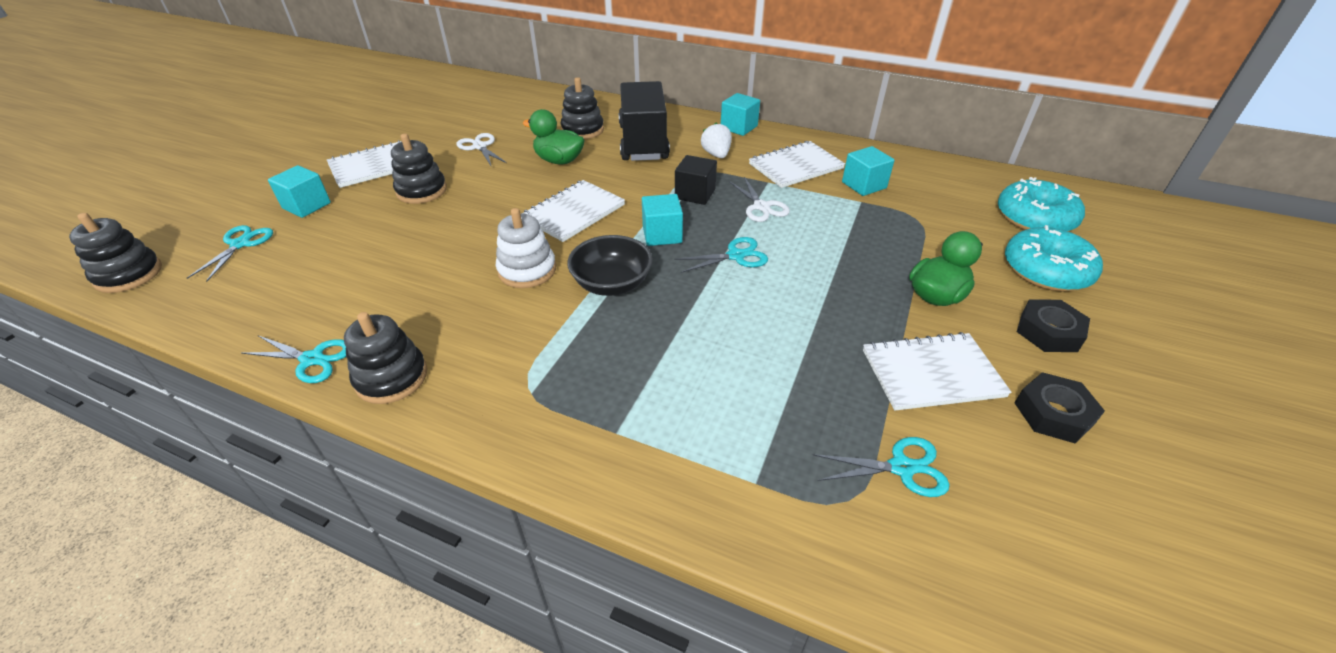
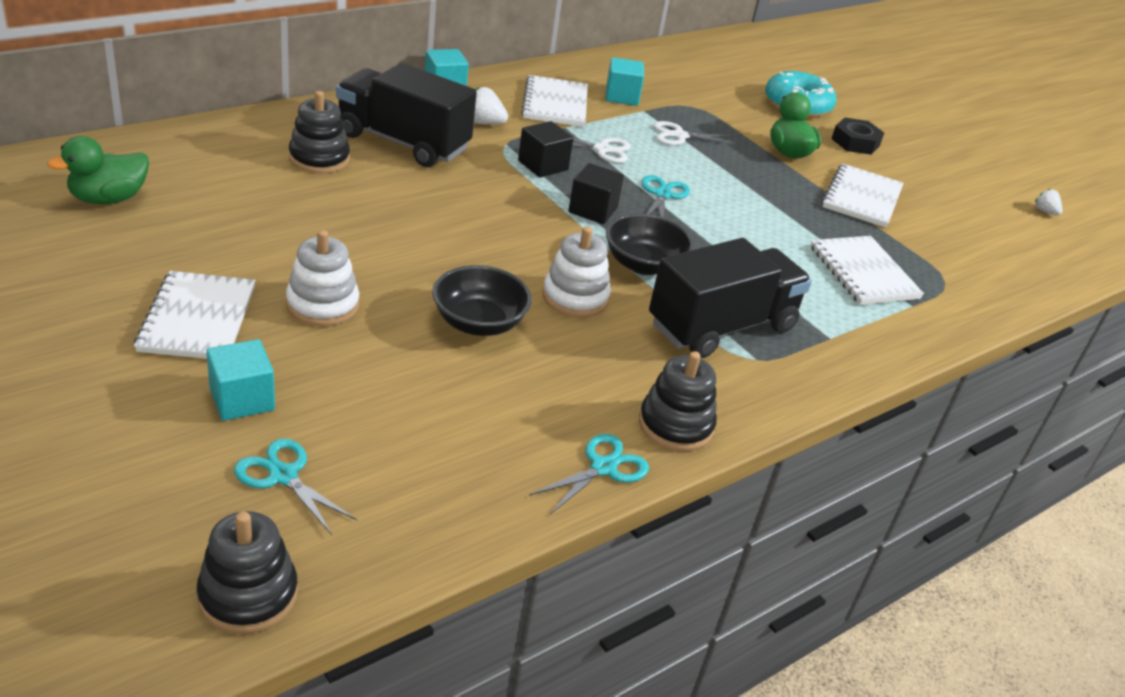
camera: 65 degrees left, 5 degrees down
(421, 191) = (322, 305): black stacking toy -> white stacking toy
(453, 245) = (479, 323): none -> black bowl
(480, 147) = (260, 231): white scissors -> white scissors (679, 136)
(559, 161) = (374, 200): green duck -> green duck (109, 199)
(562, 355) = (721, 327): none -> black truck
(574, 212) = (498, 234): white notebook -> white notebook (863, 272)
(662, 234) = (593, 210): turquoise cube -> black cube
(901, 468) = (932, 252): turquoise scissors -> none
(1034, 218) = (737, 72): turquoise donut -> none
(1053, 413) = (922, 184): black nut -> none
(1214, 571) = (1045, 211): none -> white strawberry

